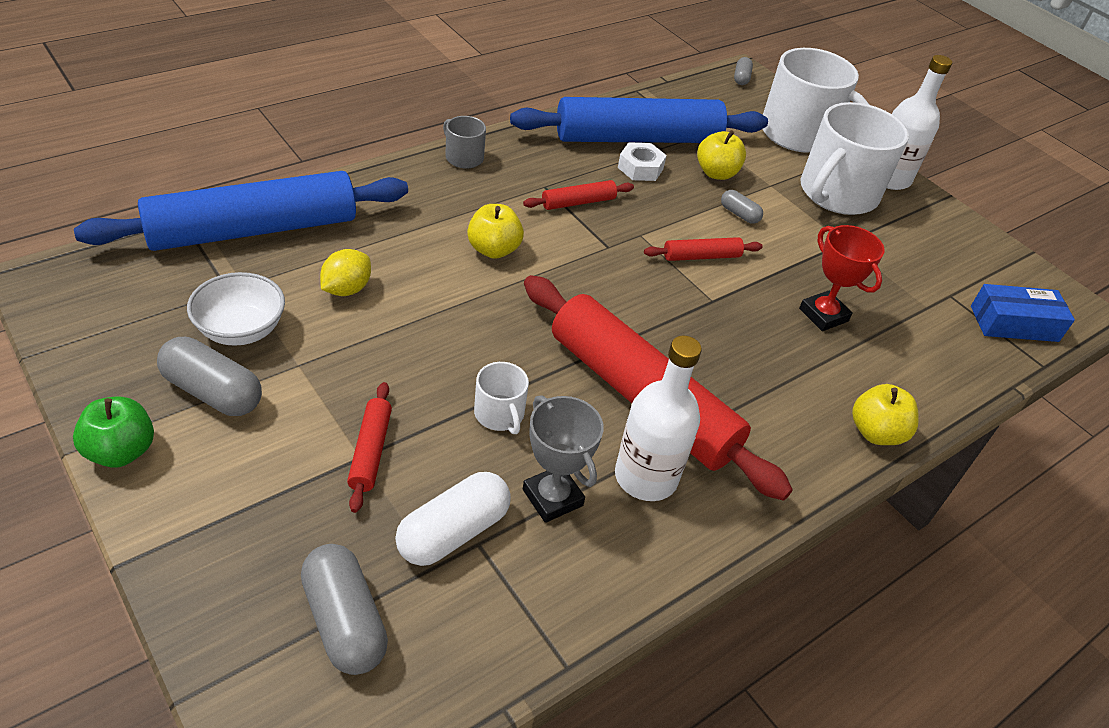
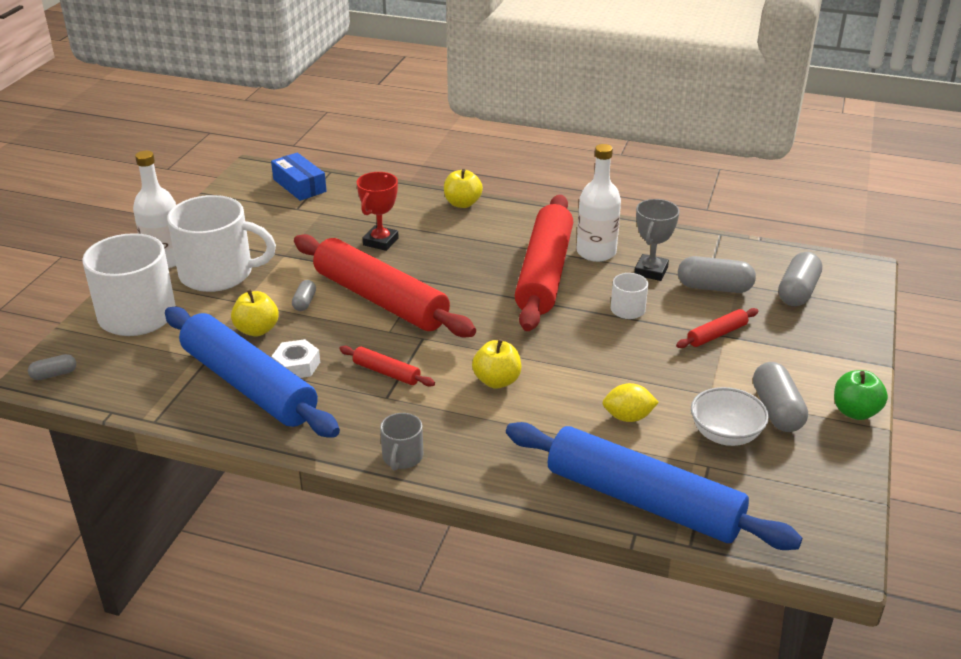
camera: 120 degrees left, 10 degrees down
(453, 532) = (714, 287): white capsule -> grey capsule
(701, 256) = (380, 299): red rolling pin -> red rolling pin, size x2.41

